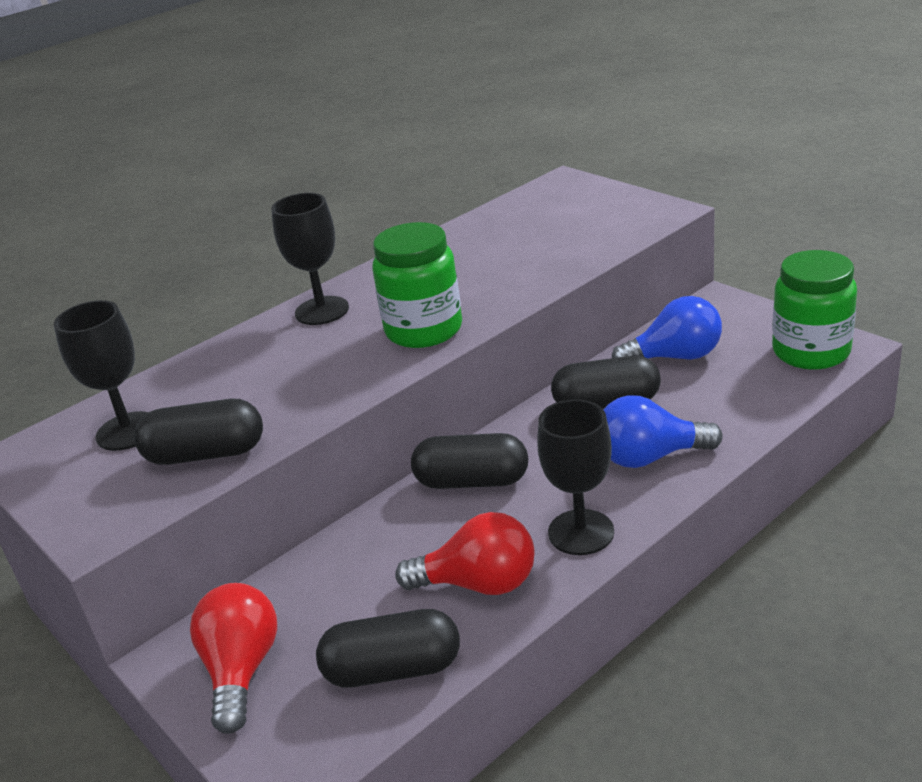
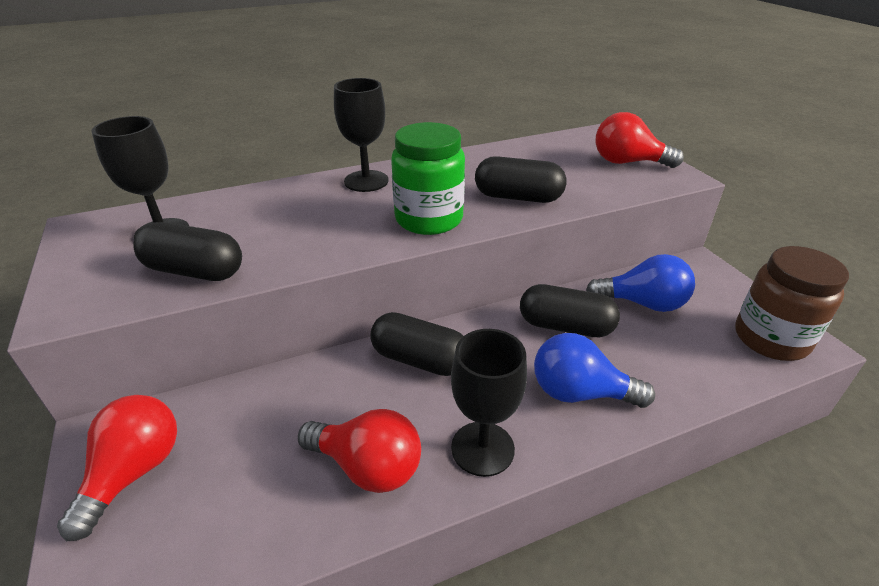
camera: 15 degrees right, 5 degrees up
(393, 669) = (244, 530): black capsule -> black capsule (518, 197)
(603, 210) = (627, 162): none -> red light bulb
(811, 352) = (771, 339): green jar -> brown jar

